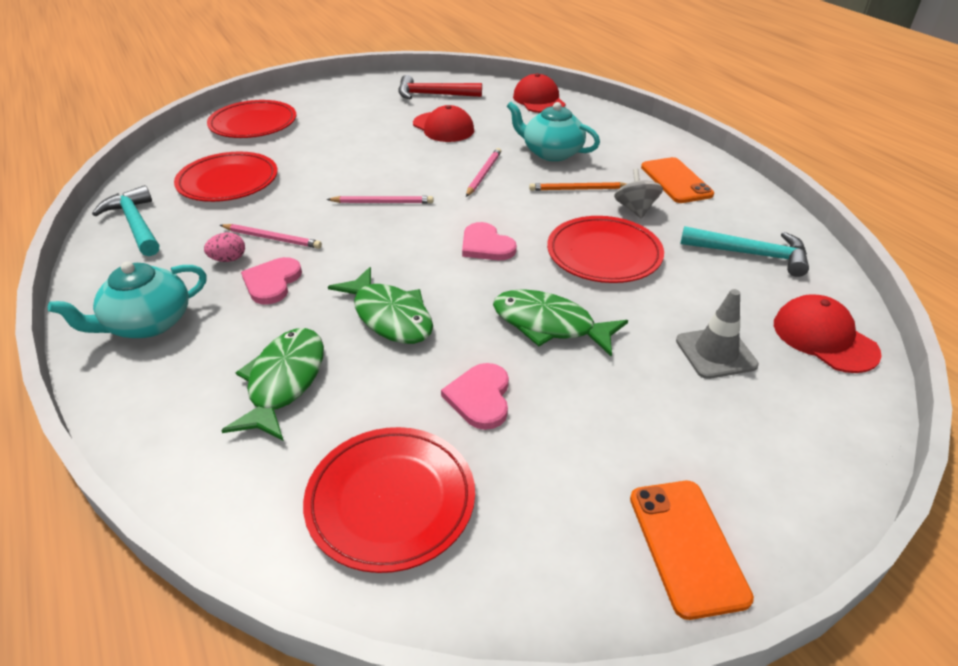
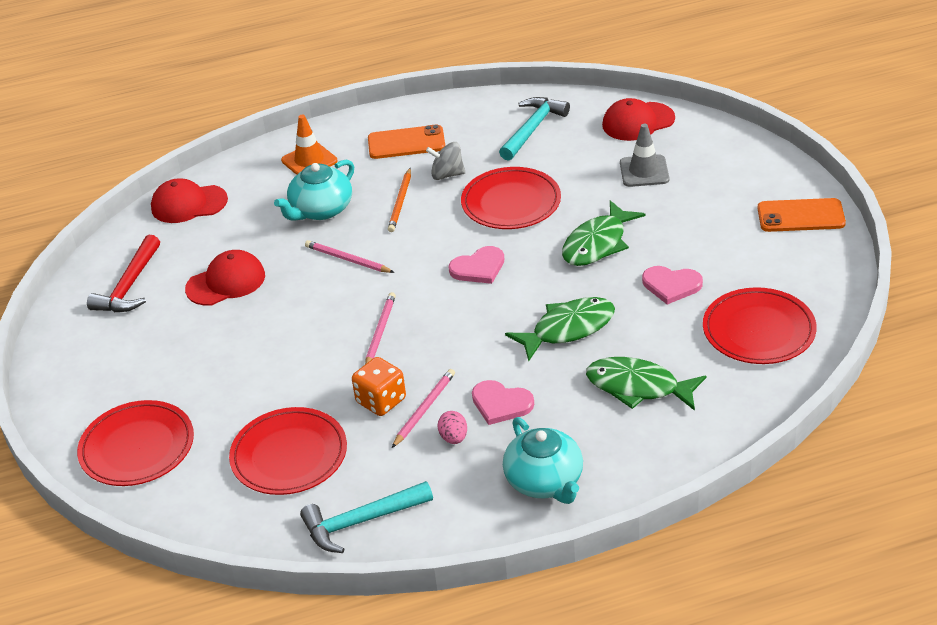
camera: 75 degrees left, 0 degrees up
(287, 214) = (381, 401): none -> orange dice
(621, 138) = (309, 161): none -> orange traffic cone

